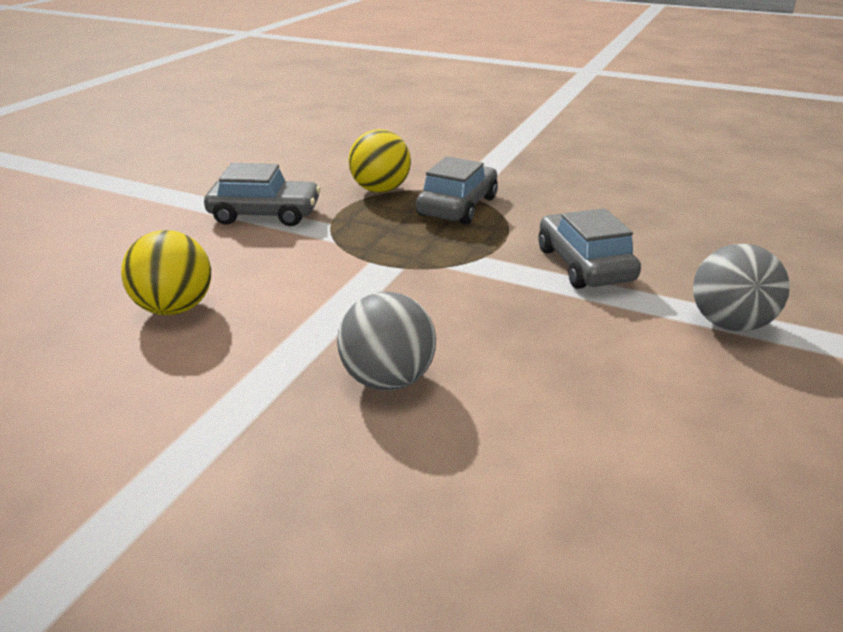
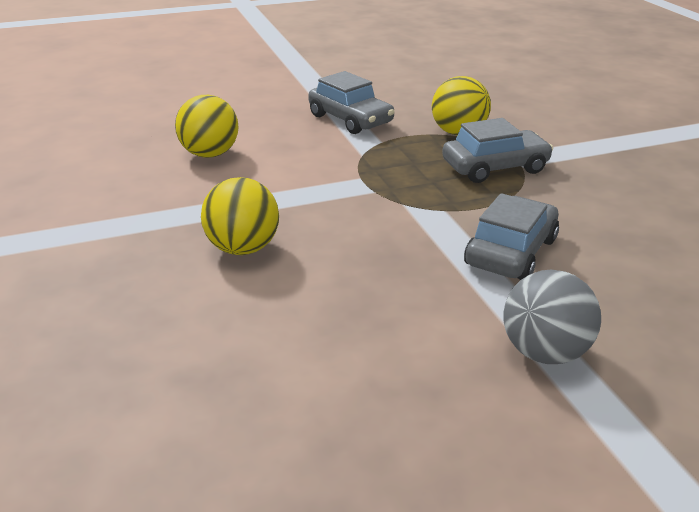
camera: 45 degrees right, 0 degrees up
(388, 379) = (243, 248): grey ball -> yellow ball

